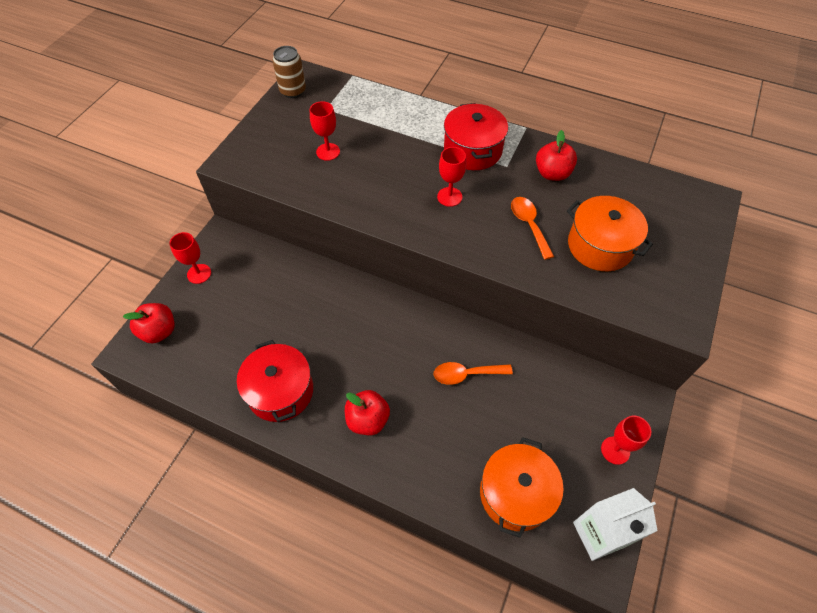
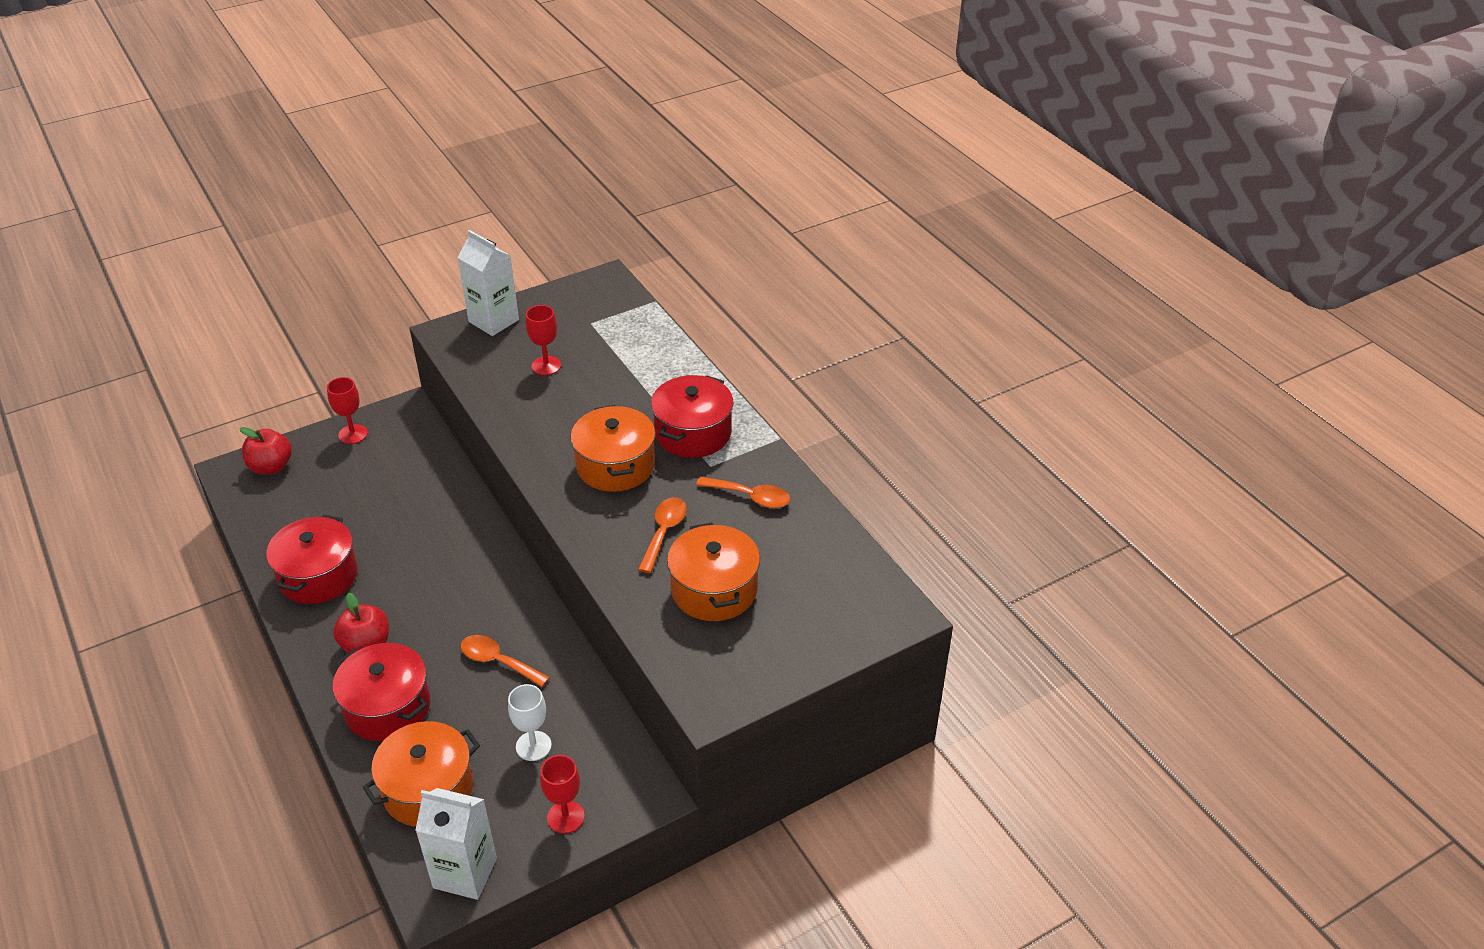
camera: 35 degrees right, 15 degrees down
(256, 138) = (493, 321): none -> white carton
(293, 91) = (577, 291): brown can -> none
(429, 454) = (387, 707): none -> red pot
(449, 197) = (615, 465): red goblet -> orange pot
(547, 416) = (533, 746): none -> white goblet
(552, 173) = (750, 497): red apple -> orange spoon

